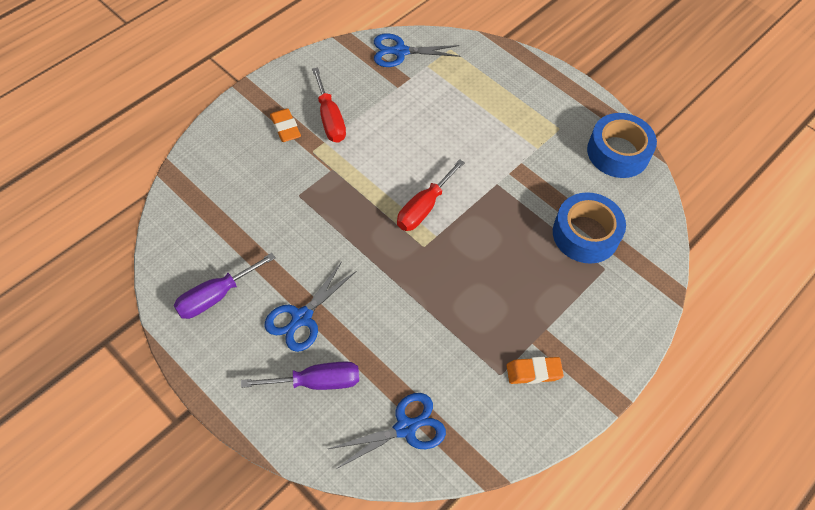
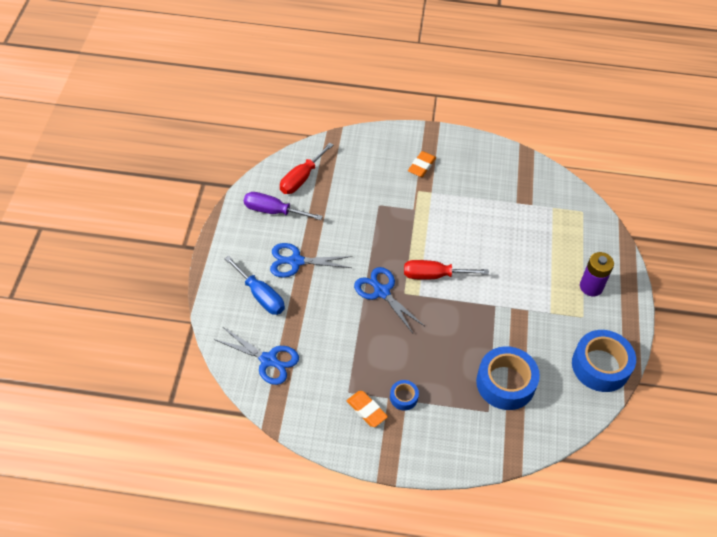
camera: 55 degrees right, 5 degrees down
(317, 382) = (260, 296): purple screwdriver -> blue screwdriver
(330, 119) = (452, 183): red screwdriver -> red screwdriver (301, 178)
(400, 51) = (548, 185): blue scissors -> blue scissors (382, 292)
(533, 101) = (591, 287): none -> purple battery
(542, 329) = (403, 397): none -> blue tape

